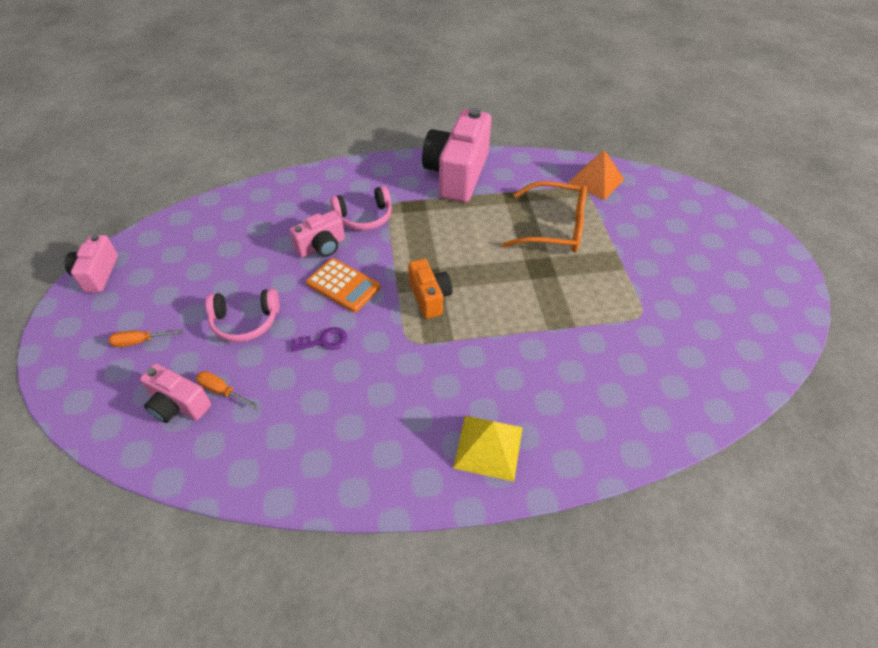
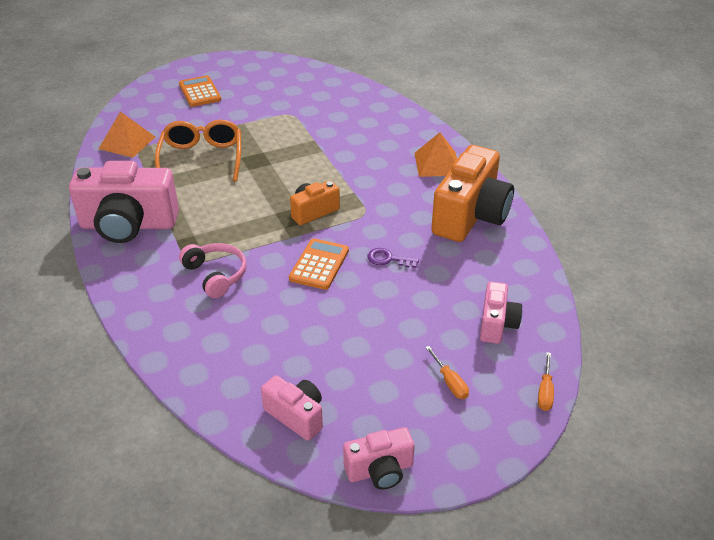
camera: 105 degrees left, 10 degrees down
(222, 391) = (469, 303): orange screwdriver -> orange screwdriver (545, 391)
(245, 322) = (391, 315): pink headphones -> none
(321, 247) = (271, 293): pink camera -> pink camera (296, 416)
(324, 341) = (388, 259): purple key -> purple key turned 45 degrees counterclockwise
(361, 446) = (471, 216): none -> orange camera
(488, 447) = (437, 164): yellow pyramid -> orange pyramid
(702, 241) = (199, 92): none -> orange calculator

